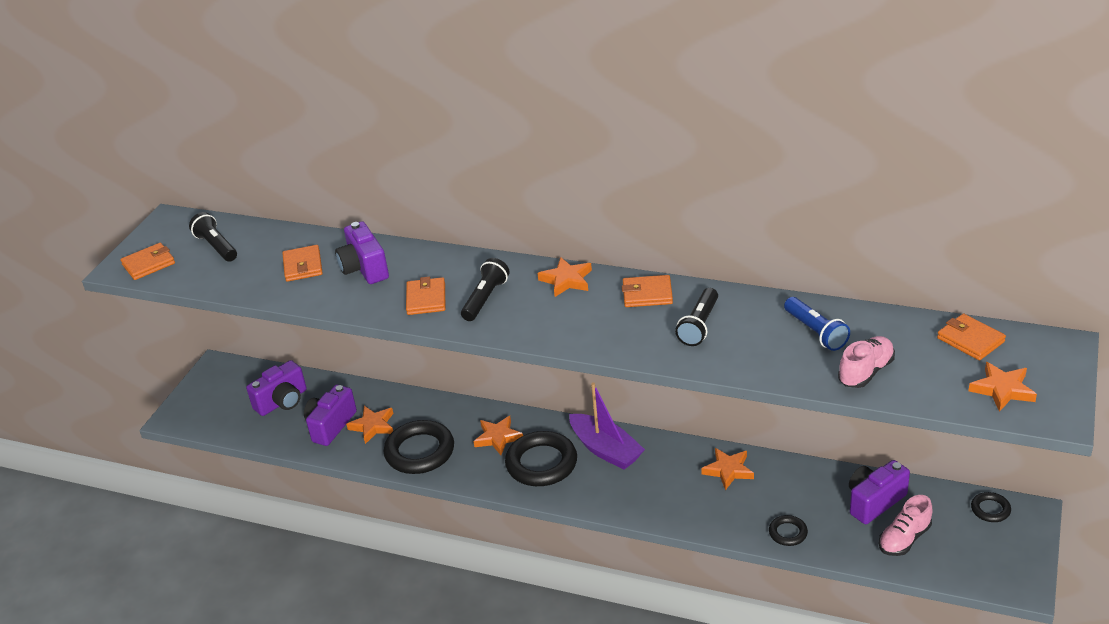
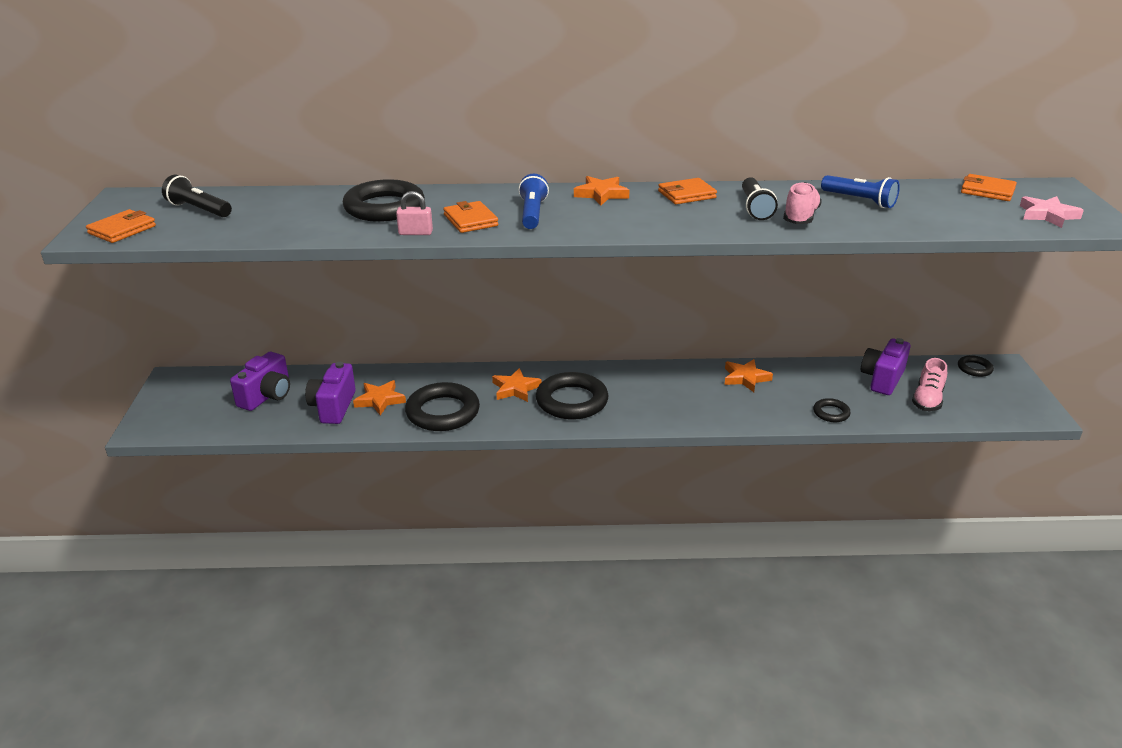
camera: 25 degrees left, 5 degrees down
(303, 266) = (313, 213): orange wallet -> none
(364, 268) = (384, 207): purple camera -> black ring
(370, 308) = (415, 233): none -> pink padlock
(485, 298) = (532, 214): black flashlight -> blue flashlight
(605, 450) = (625, 381): purple boat -> none
(866, 372) = (929, 218): pink shoe -> pink shoe (800, 217)
(1002, 390) = (1047, 215): orange star -> pink star

